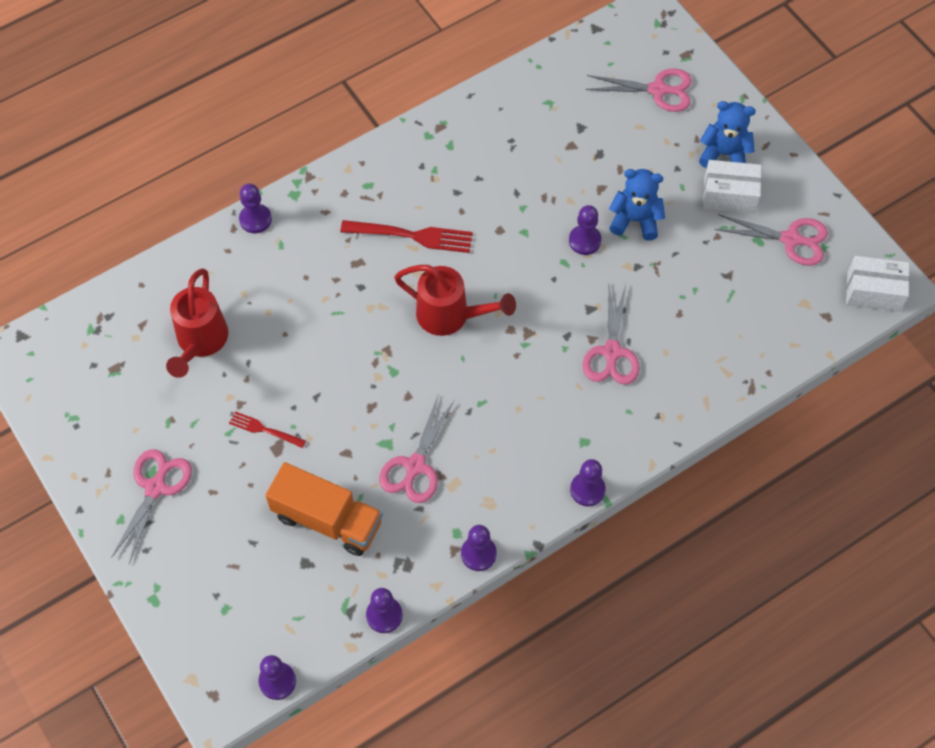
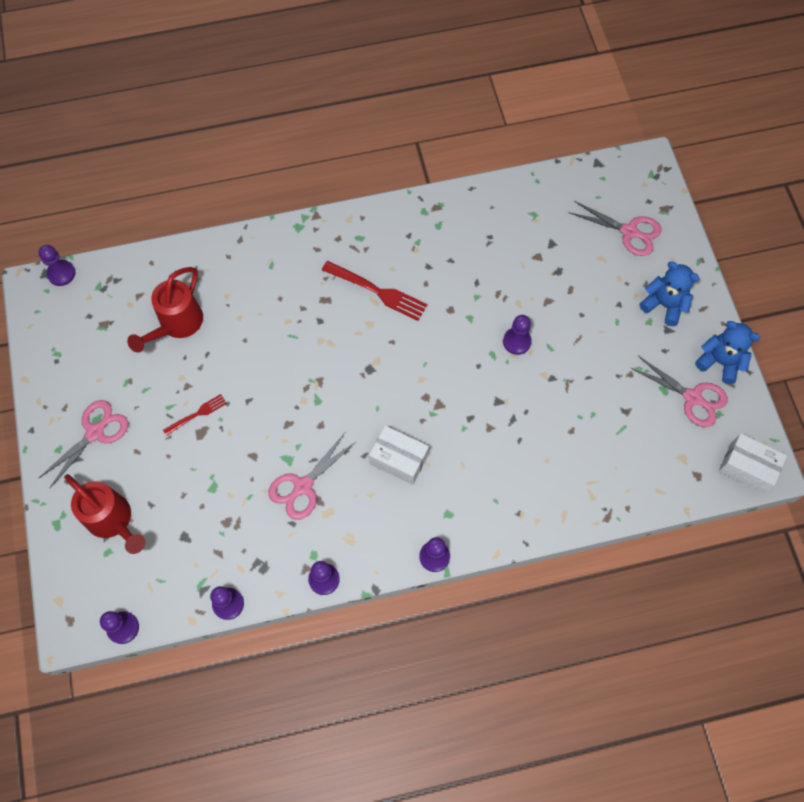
camera: 20 degrees right, 5 degrees up
(255, 219) = (260, 238): purple pawn -> purple pawn (61, 273)
(264, 430) = (197, 414): red fork -> red fork turned 105 degrees clockwise
(327, 519) = (216, 506): orange truck -> none
(450, 316) = (381, 369): red watering can -> red watering can (113, 521)
(611, 352) = (501, 445): pink scissors -> none
(635, 220) = (566, 337): blue teddy bear -> blue teddy bear (720, 362)
(729, 195) = (654, 342): white box -> white box (399, 459)

